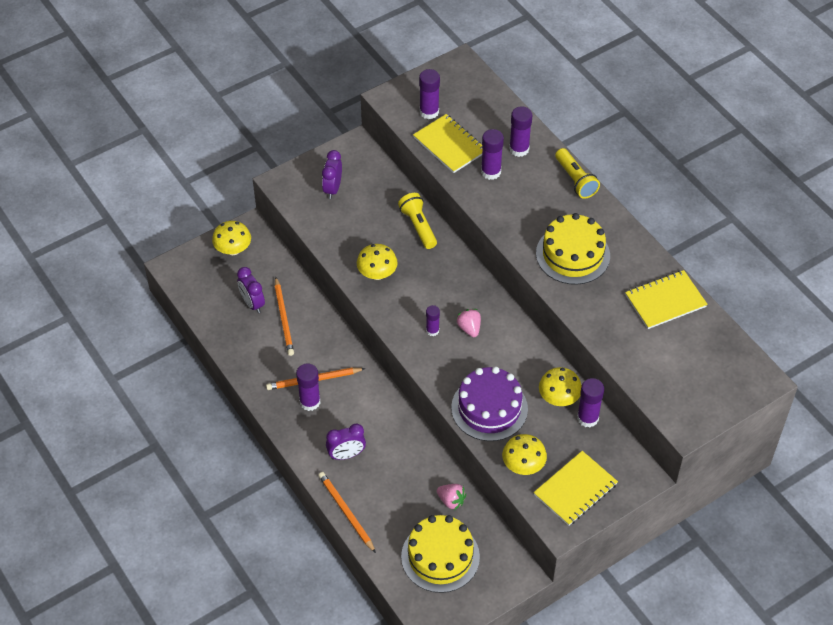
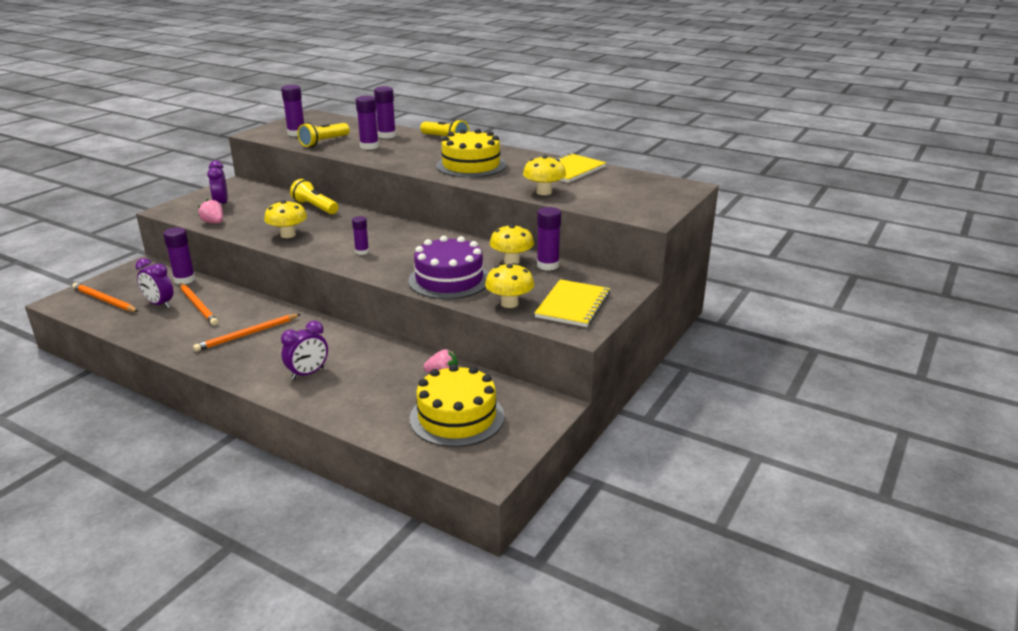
camera: 25 degrees left, 25 degrees down
(233, 249) = (128, 279): yellow mushroom -> yellow mushroom (544, 192)
(310, 402) = (249, 349): purple glue stick -> purple glue stick (184, 280)
(346, 512) = (328, 413): orange pencil -> orange pencil (104, 300)
(449, 145) = (324, 142): yellow notebook -> yellow flashlight
(469, 328) = (397, 244): pink strawberry -> pink strawberry (214, 223)

